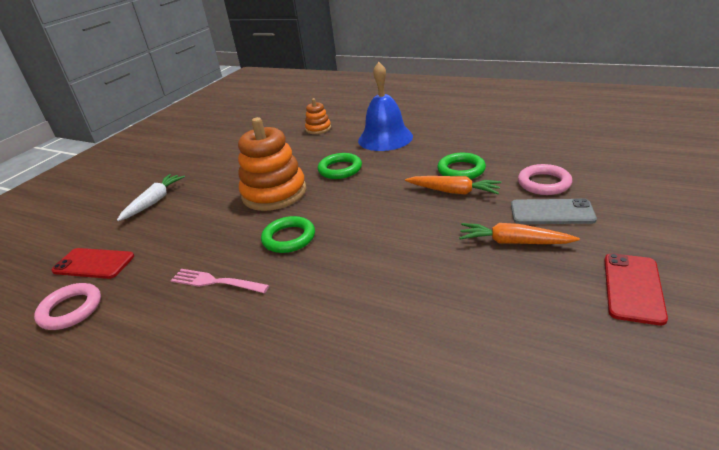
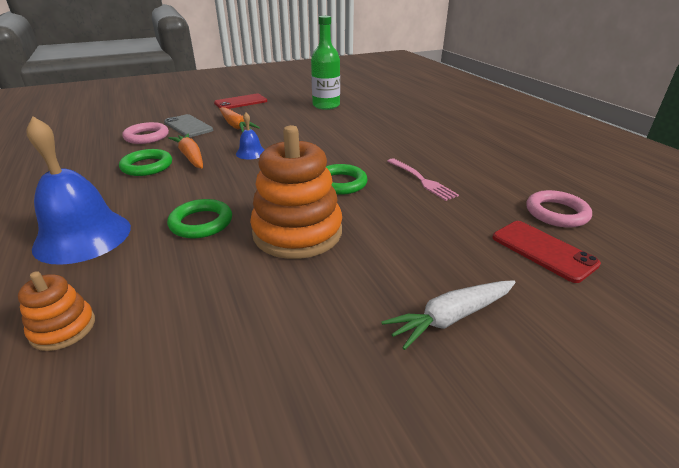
camera: 145 degrees left, 0 degrees up
(417, 222) = (251, 153): none -> blue bell
(511, 372) = (326, 105): none -> green bottle

